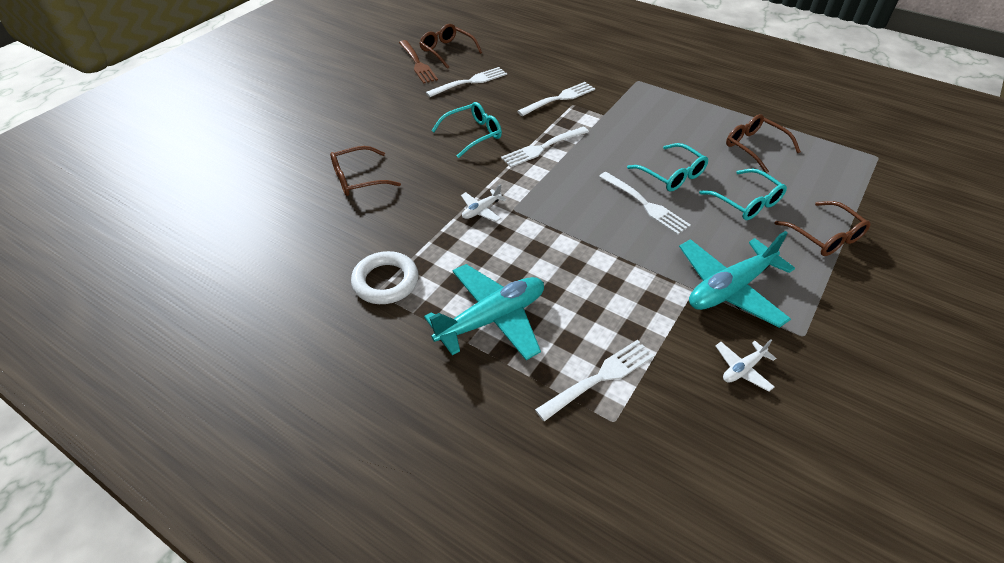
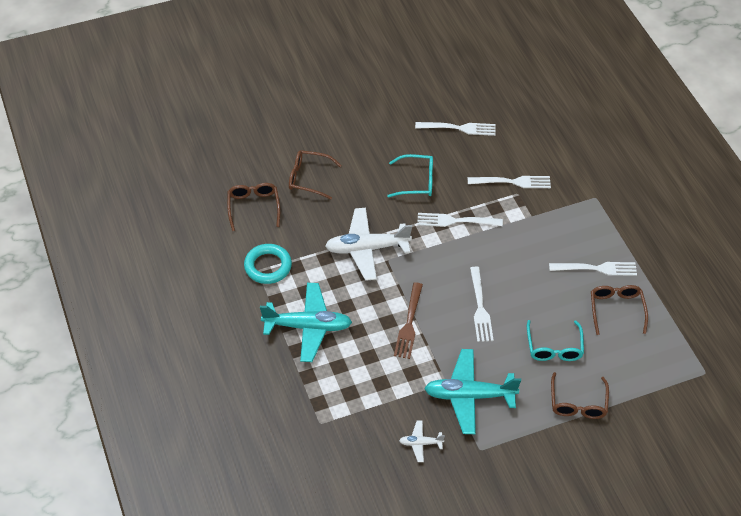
camera: 35 degrees right, 5 degrees up
(385, 281) = (268, 266): white ring -> turquoise ring
(417, 63) = (435, 86): brown fork -> brown fork (409, 323)
(446, 51) = (470, 84): brown glasses -> brown glasses (253, 207)
(481, 210) = (367, 249): white plane -> white plane, size x2.14
(599, 378) = (334, 397): white fork -> white fork (596, 269)
(672, 175) = (525, 296): turquoise glasses -> none

